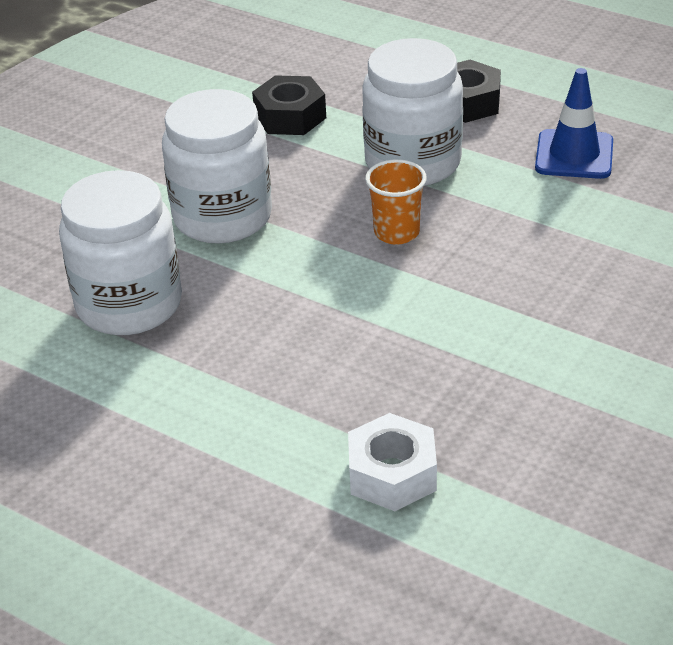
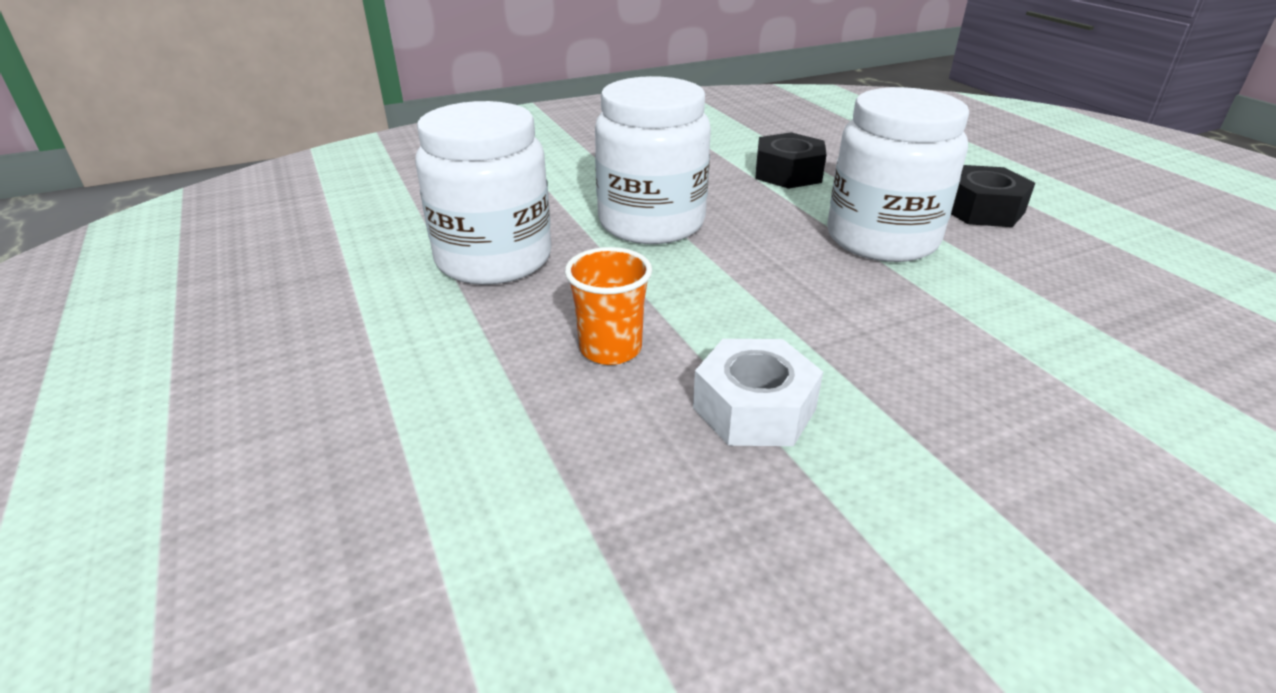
camera: 30 degrees right, 5 degrees down
(392, 474) = (558, 562): white nut -> white nut (754, 408)
(396, 232) = (812, 290): orange cup -> orange cup (610, 349)
(574, 155) = (1088, 288): blue traffic cone -> none

